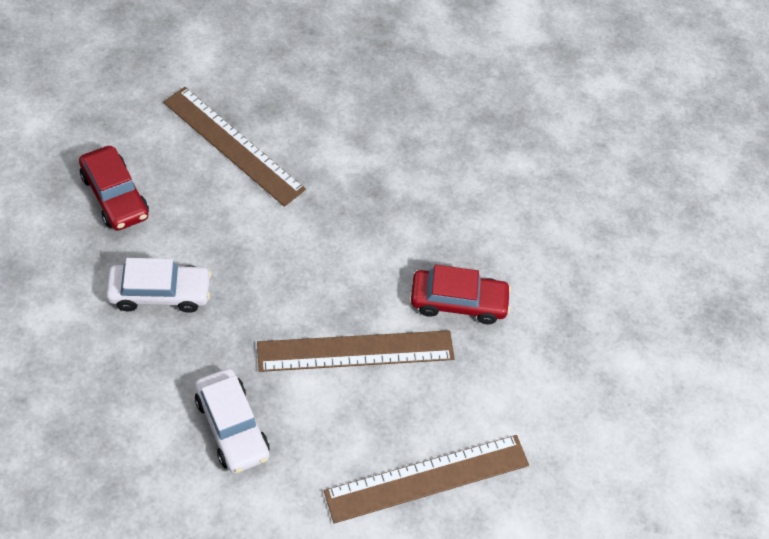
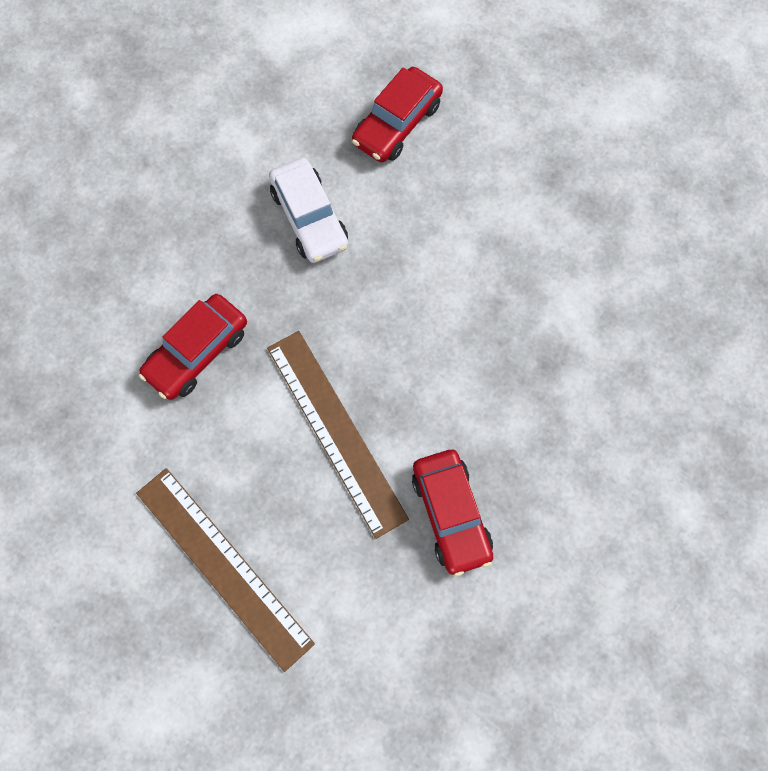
camera: 75 degrees right, 15 degrees up
(232, 426) = (197, 352): white car -> red car
(233, 145) = (521, 196): brown ruler -> none

